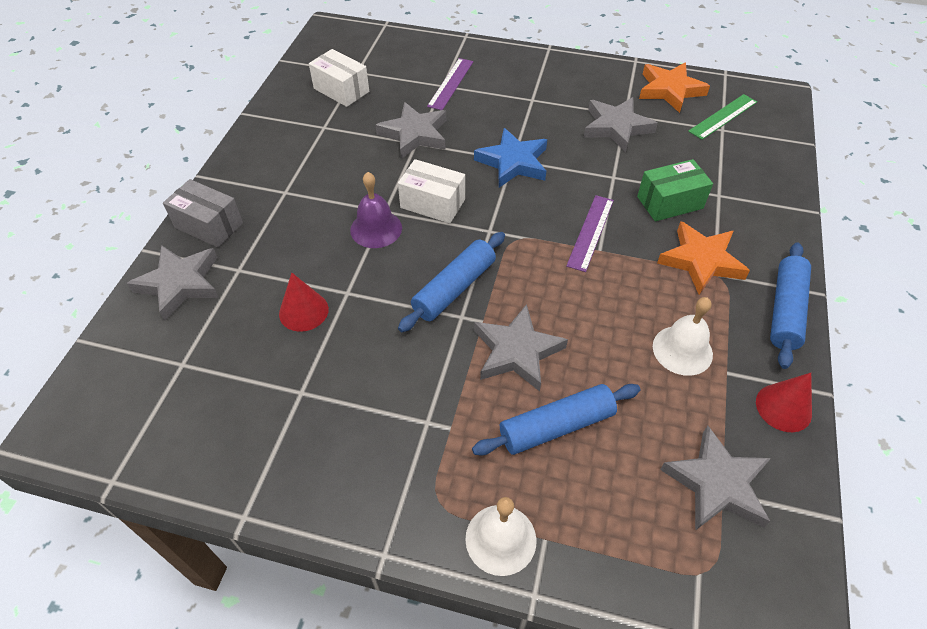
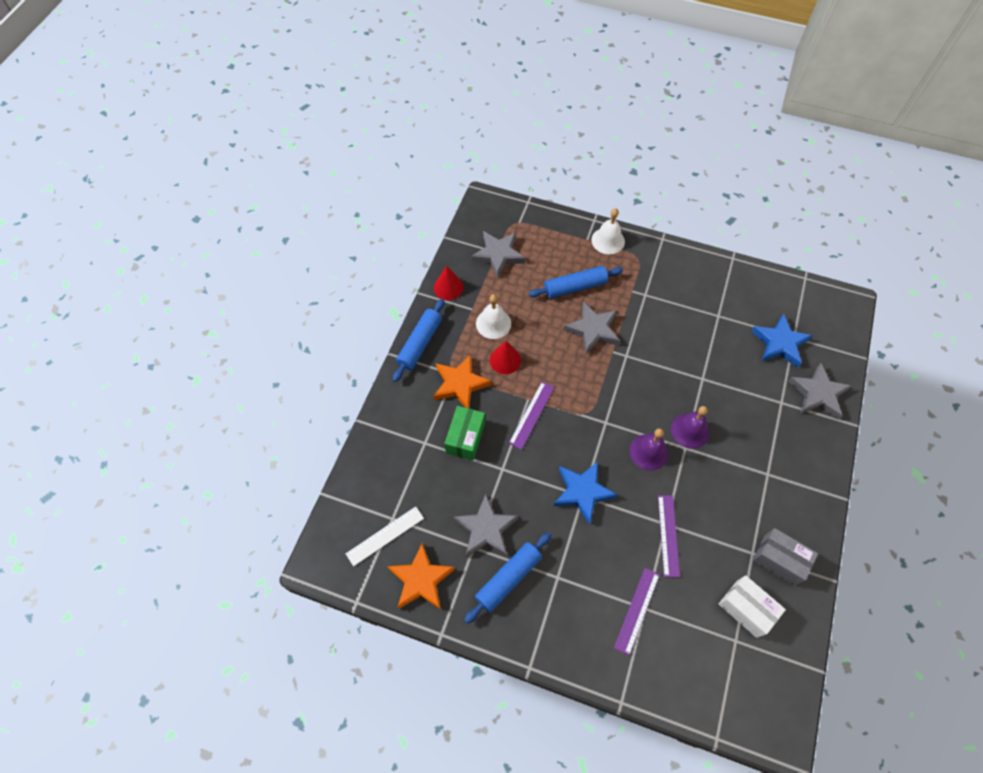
camera: 175 degrees left, 10 degrees up
(209, 225) = (816, 444): grey box -> grey box (779, 560)
(210, 352) = (779, 343): none -> blue star
(303, 311) = (728, 367): red cone -> red cone (505, 360)
(414, 134) = (668, 535): grey star -> purple ruler
(433, 203) = (648, 452): white box -> purple bell
(454, 288) = (631, 376): blue rolling pin -> blue rolling pin (508, 579)
(670, 202) = (465, 438): green box -> green box turned 60 degrees counterclockwise
(723, 116) = (385, 535): green ruler -> white ruler

